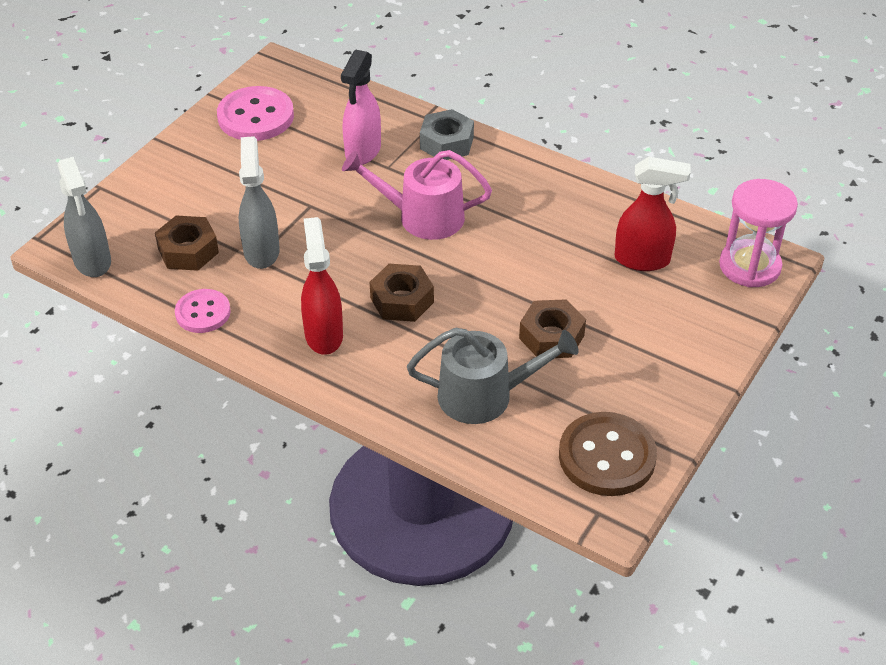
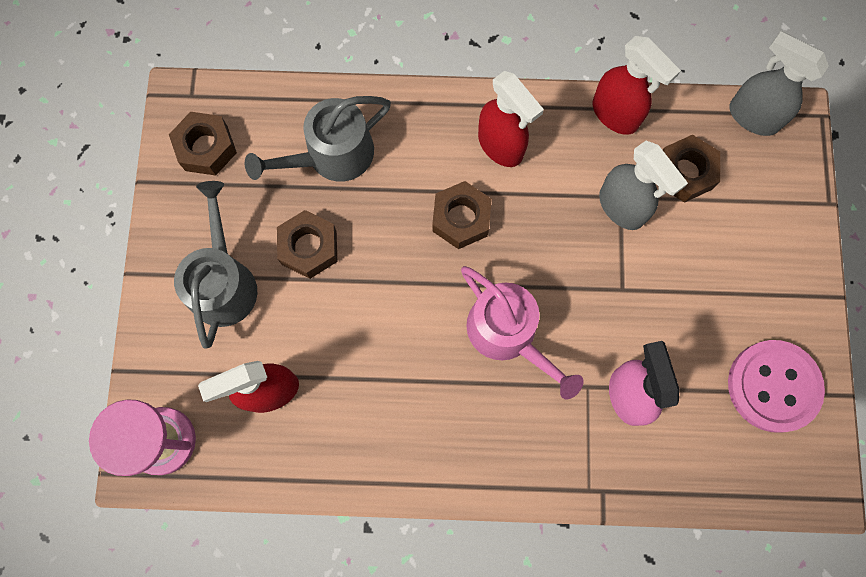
camera: 150 degrees right, 30 degrees up
(203, 313) = (615, 115): pink button -> red spray bottle
(423, 217) = (507, 333): pink watering can -> pink watering can turned 75 degrees clockwise
(446, 143) = (553, 459): grey nut -> none
(607, 456) = (206, 148): brown button -> brown nut
(645, 344) = (223, 283): none -> grey watering can

